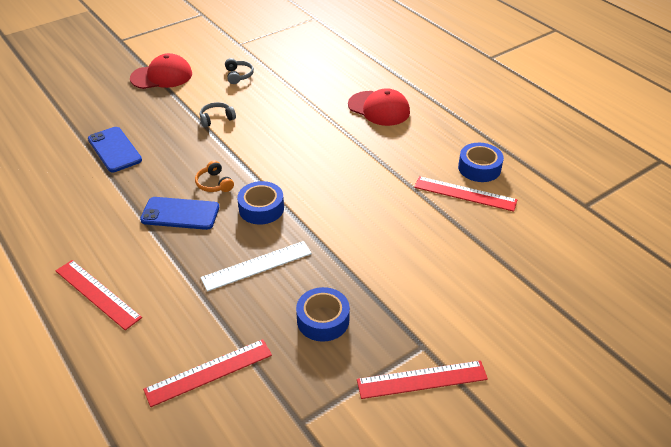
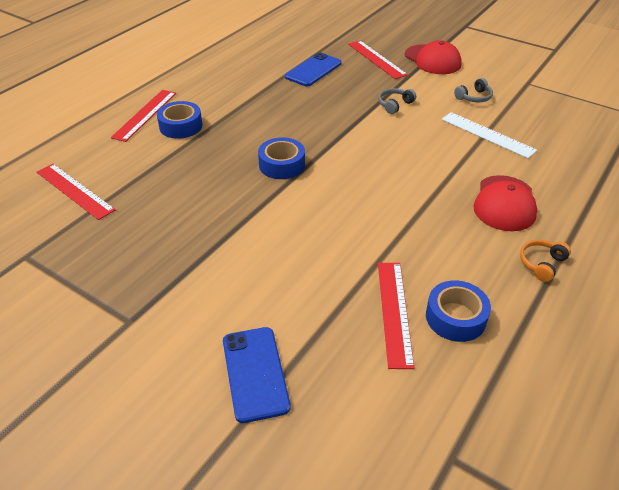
camera: 70 degrees right, 0 degrees up
(180, 214) = (252, 124): blue phone -> blue phone (255, 373)
(214, 184) = (301, 130): orange headphones -> orange headphones (541, 264)
(216, 119) = (394, 105): grey headphones -> grey headphones turned 90 degrees counterclockwise
(257, 265) = (204, 182): white ruler -> white ruler (487, 134)
(323, 320) = (148, 240): blue tape -> blue tape (181, 126)
(422, 379) = (84, 329): red ruler -> red ruler (376, 59)

